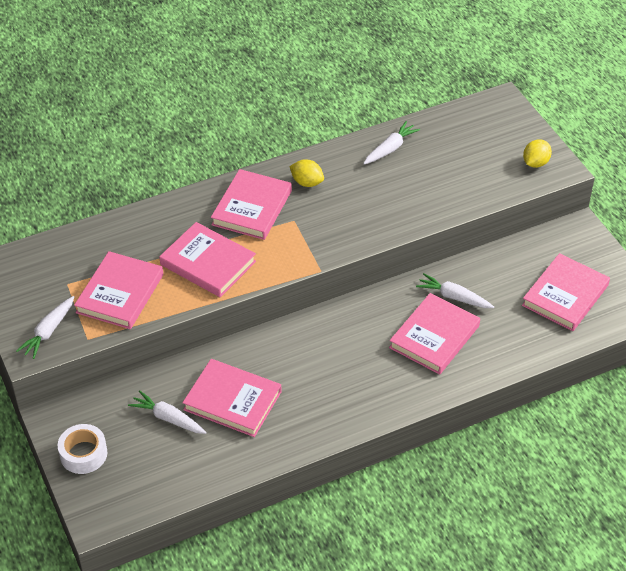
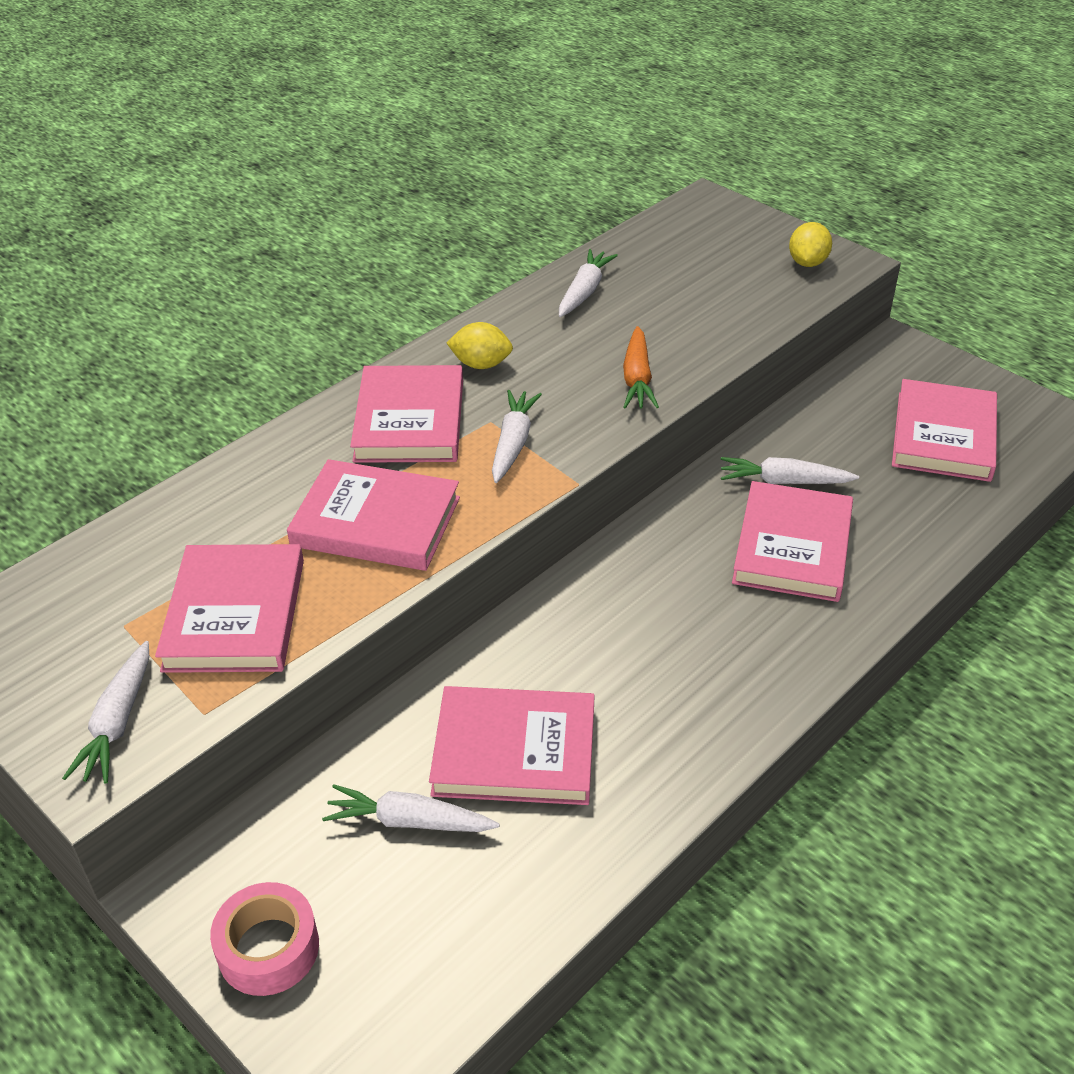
camera: 20 degrees left, 5 degrees down
(83, 454) = (268, 948): white tape -> pink tape
(299, 237) = (513, 443): none -> white carrot
(388, 215) = (637, 378): none -> orange carrot

